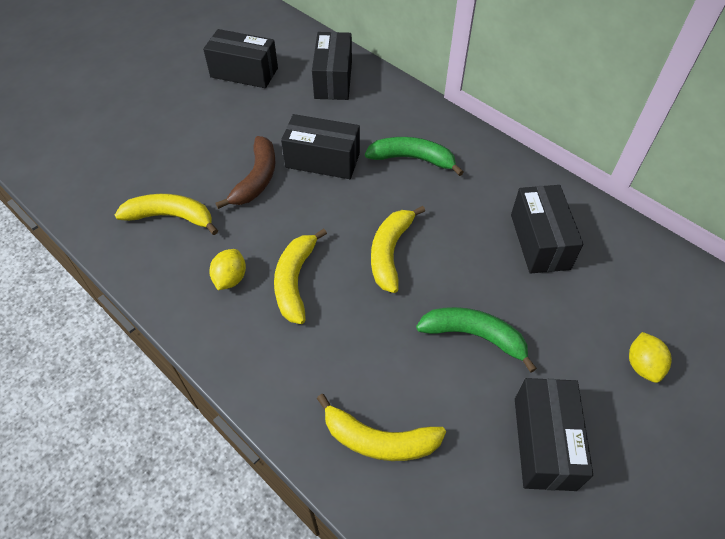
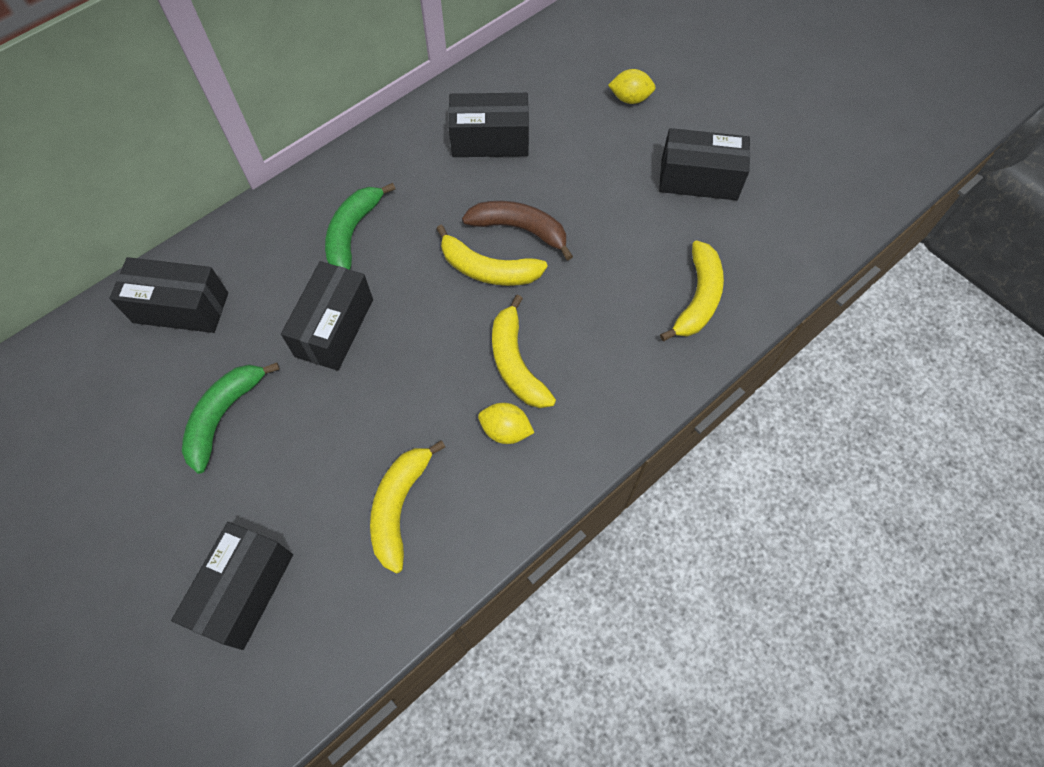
camera: 85 degrees left, 10 degrees up
(244, 72) = (127, 424): black box -> black box (245, 590)
(256, 179) = (351, 404): brown banana -> brown banana (520, 229)
(295, 281) = (516, 363): yellow banana -> yellow banana turned 60 degrees clockwise
(474, 336) = (595, 211): green banana -> green banana (224, 416)

